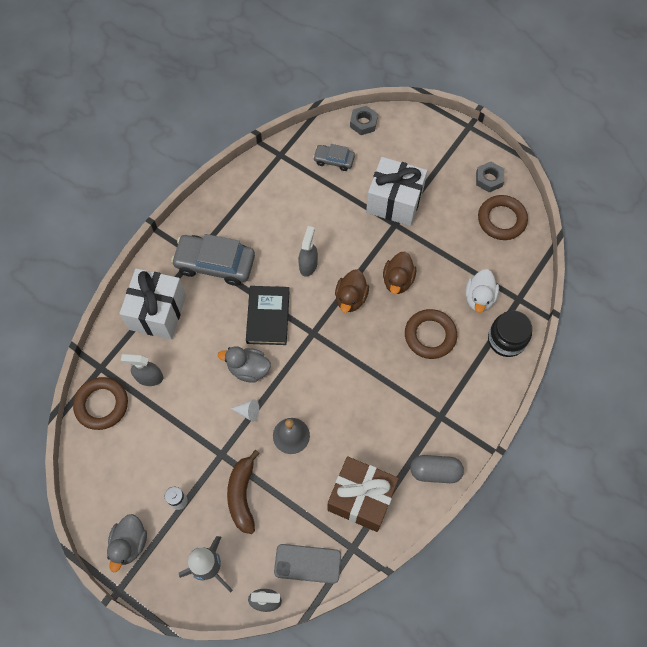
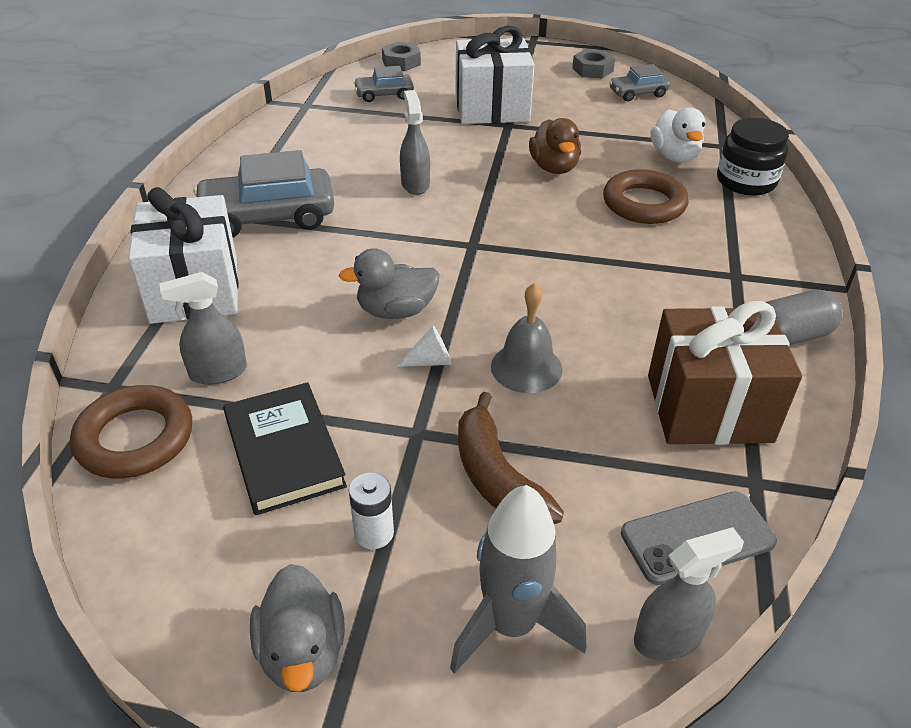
camera: 25 degrees left, 25 degrees down
(268, 316) = (389, 247): black book -> black book (284, 451)
(351, 298) = (502, 198): brown duck -> none
(501, 220) = (637, 93): brown ring -> grey car

